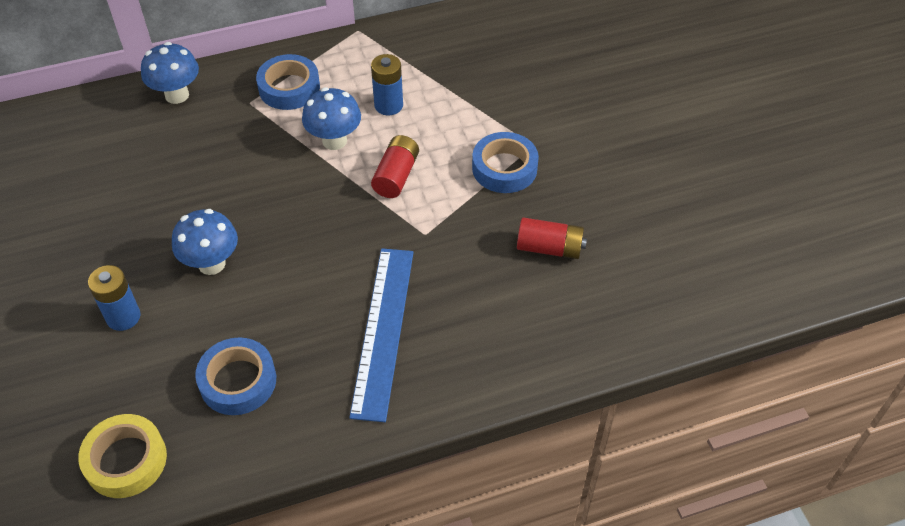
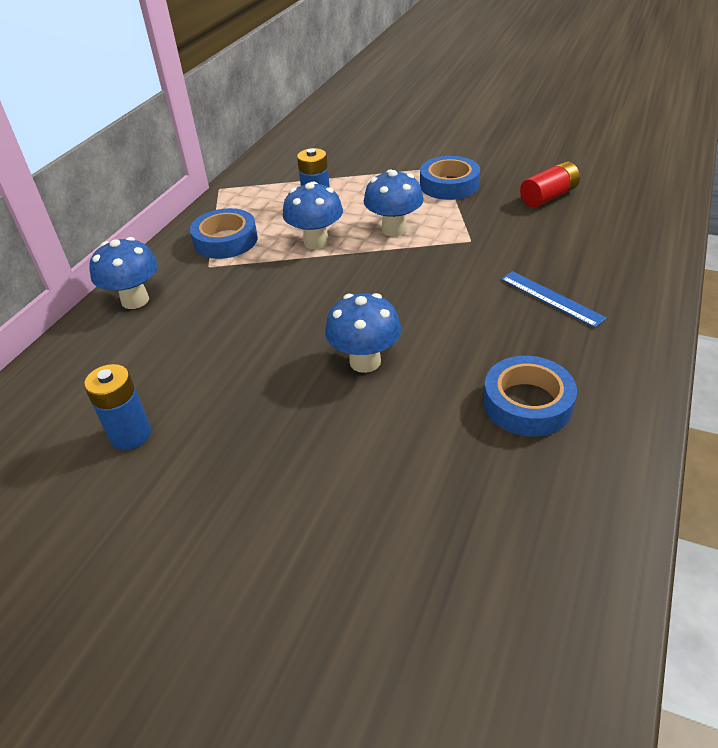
camera: 45 degrees left, 10 degrees down
(123, 317) = (361, 449): blue battery -> blue battery (130, 435)
(126, 460) = (560, 530): yellow tape -> none
(383, 331) = (551, 298): blue ruler -> blue ruler, size x0.55
(396, 176) = (394, 229): red battery -> blue mushroom

